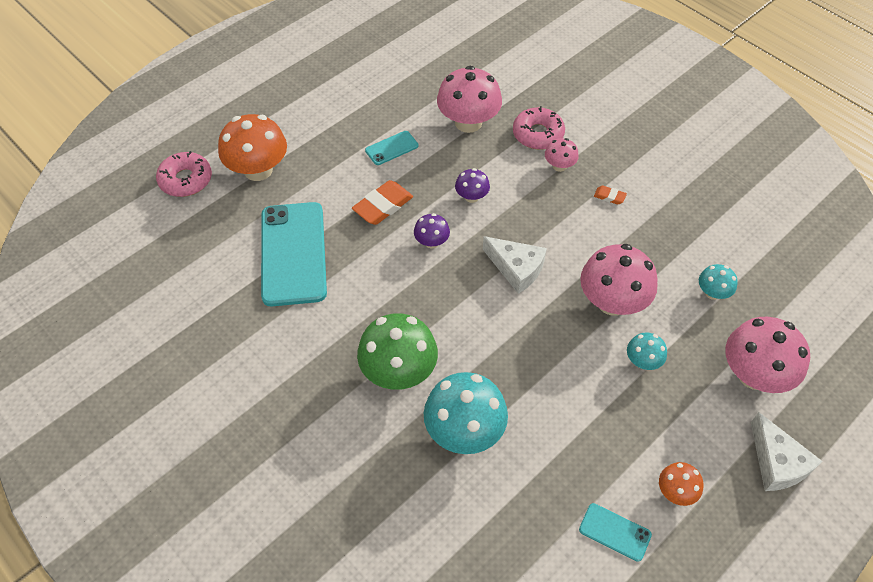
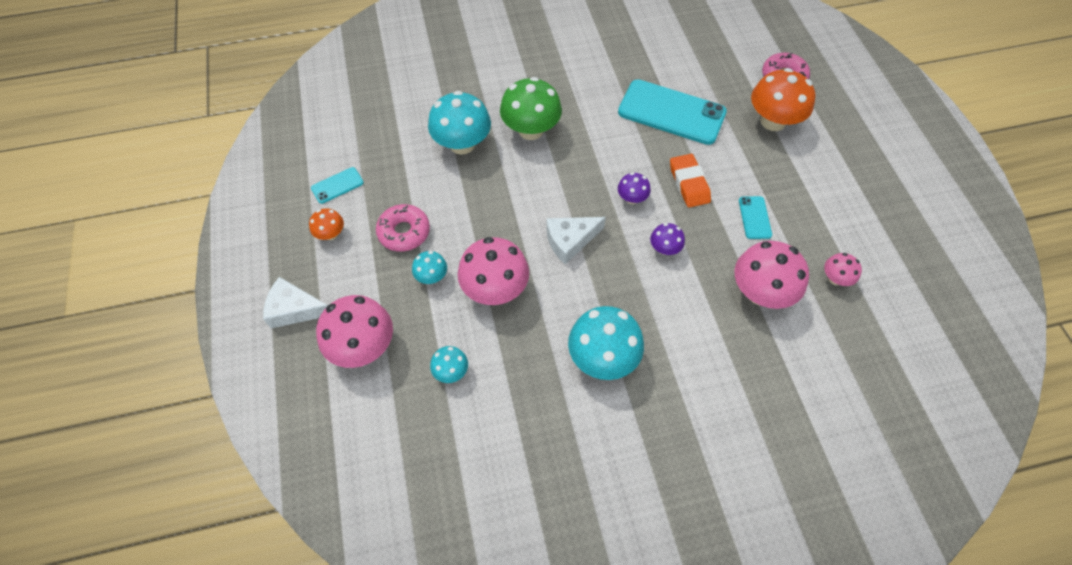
camera: 120 degrees right, 5 degrees up
(538, 134) = (715, 343): pink donut -> pink donut (404, 232)
(559, 166) = (664, 338): pink mushroom -> pink mushroom (835, 278)
(609, 197) = (602, 357): orange eraser -> turquoise mushroom

